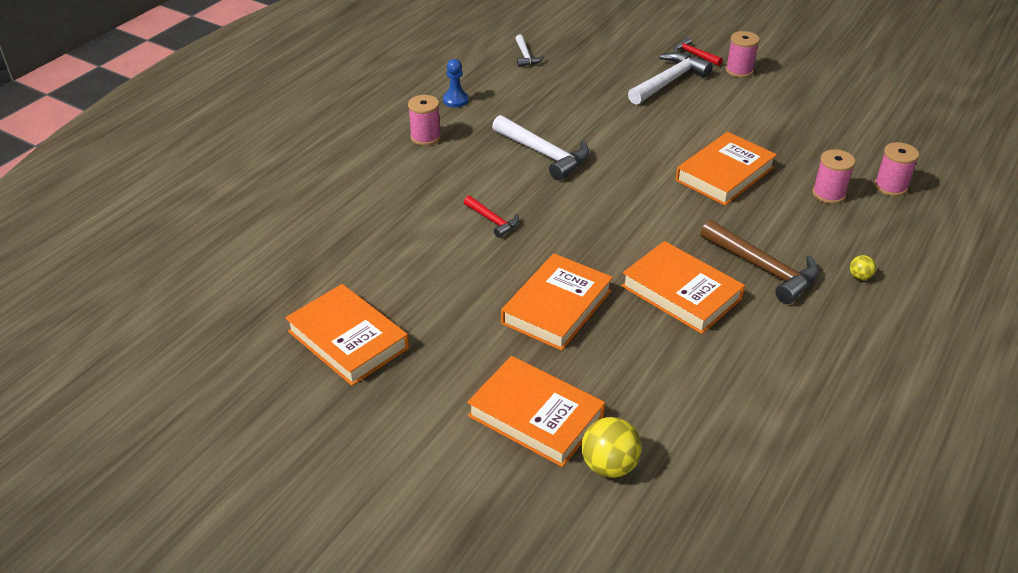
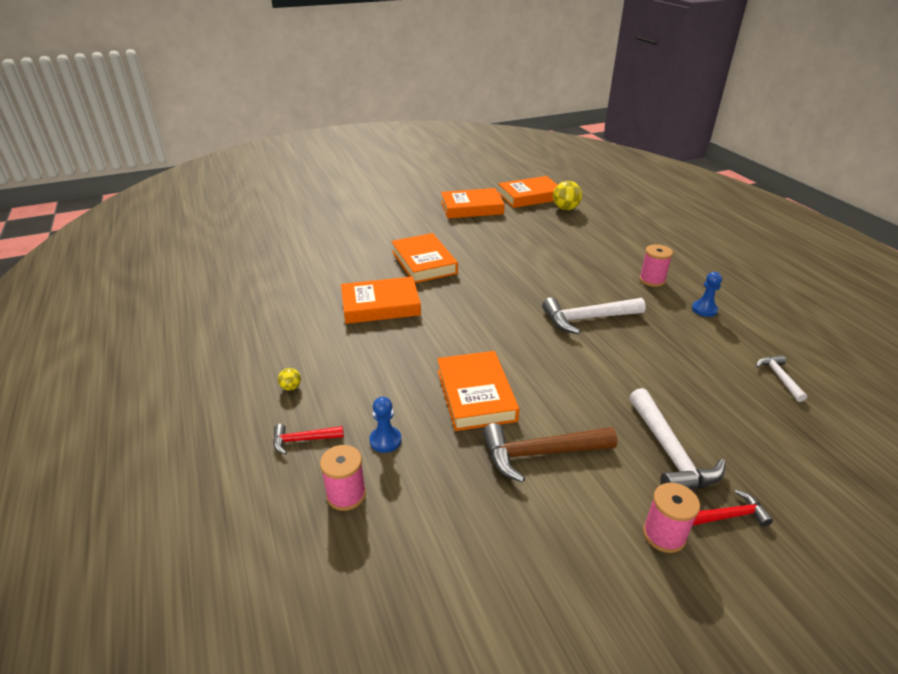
camera: 125 degrees right, 5 degrees down
(493, 221) = (524, 271): red hammer -> red hammer (303, 440)
(525, 56) = (779, 377): white hammer -> white hammer turned 60 degrees clockwise
(535, 416) = (364, 232): orange book -> orange book (530, 196)
(609, 465) = (313, 237): yellow ball -> yellow ball (565, 208)
(763, 269) = (356, 348): brown hammer -> brown hammer (540, 453)
(828, 194) = (385, 440): pink spool -> blue pawn

